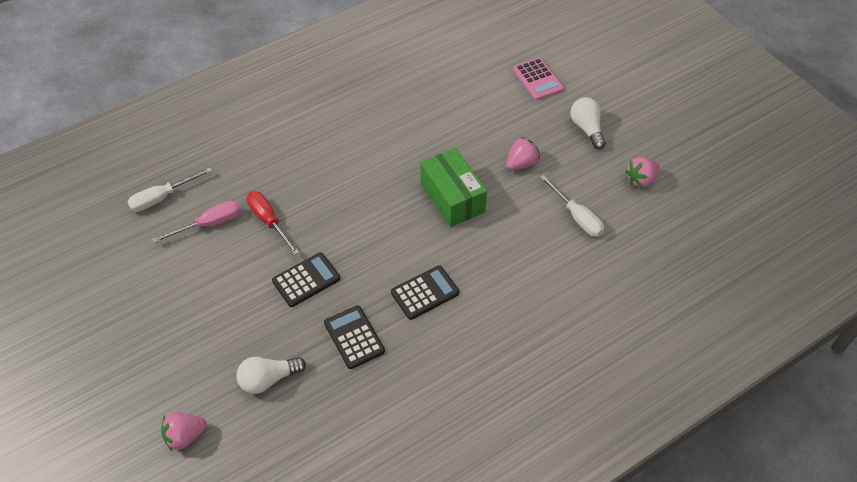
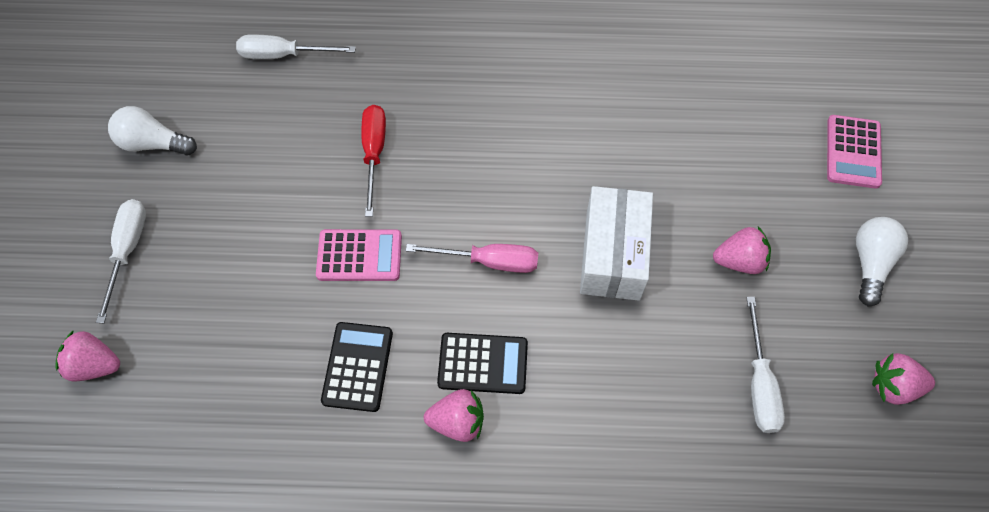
camera: 35 degrees right, 10 degrees up
(151, 362) = (128, 251): none -> white screwdriver
(209, 224) = (308, 118): pink screwdriver -> pink screwdriver (489, 261)
(268, 379) = (227, 356): white light bulb -> white light bulb (153, 143)
(306, 280) = (359, 256): black calculator -> pink calculator
(434, 330) = (457, 422): none -> pink strawberry
(452, 198) = (613, 254): green box -> white box

